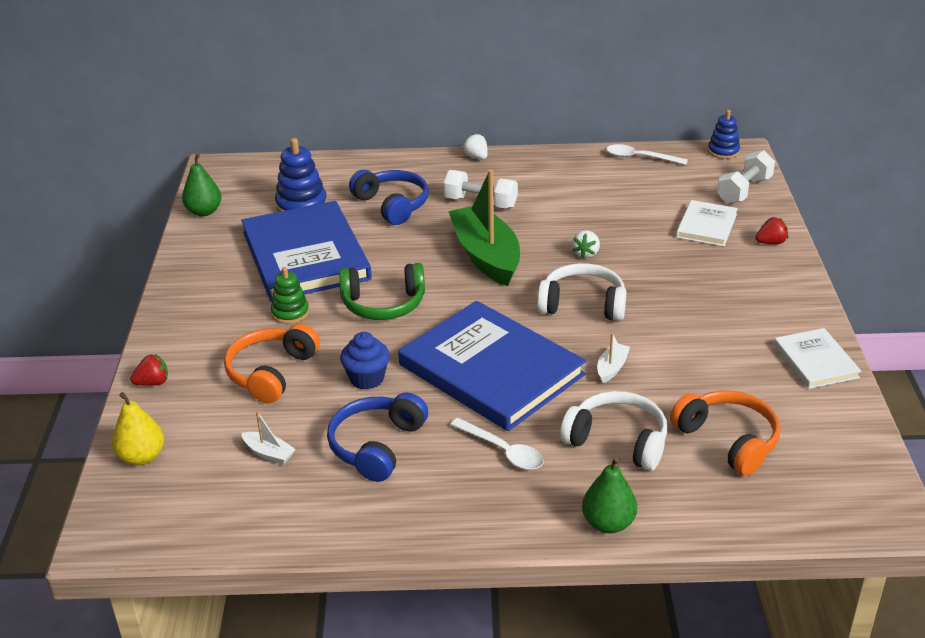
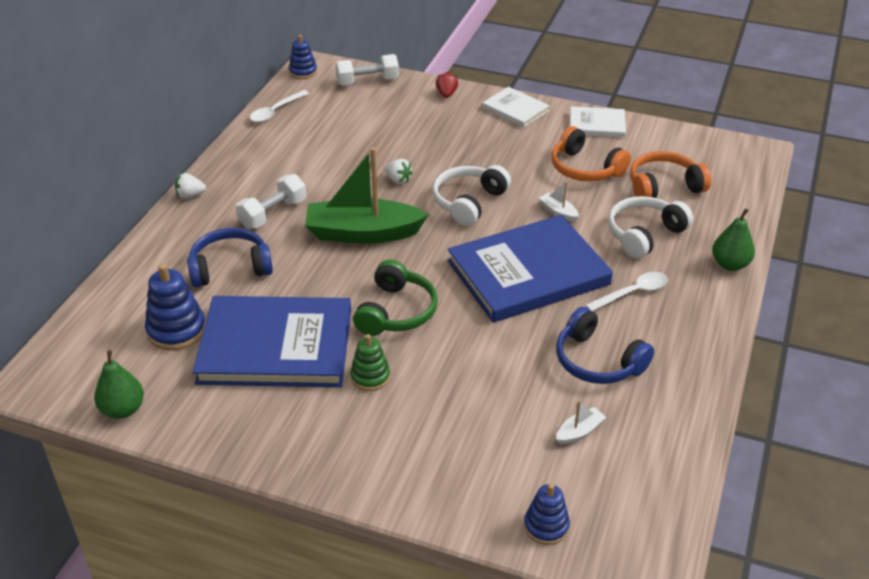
camera: 70 degrees left, 5 degrees up
(142, 457) = (546, 526): yellow pear -> blue stacking toy
(153, 383) = (429, 501): red strawberry -> none
(271, 372) = (460, 408): orange headphones -> orange headphones (585, 168)
(367, 378) = (502, 347): blue cupcake -> none
(706, 226) = (403, 113): white book -> white book (515, 109)
(744, 190) = (367, 81): white dumbbell -> white dumbbell turned 75 degrees counterclockwise

